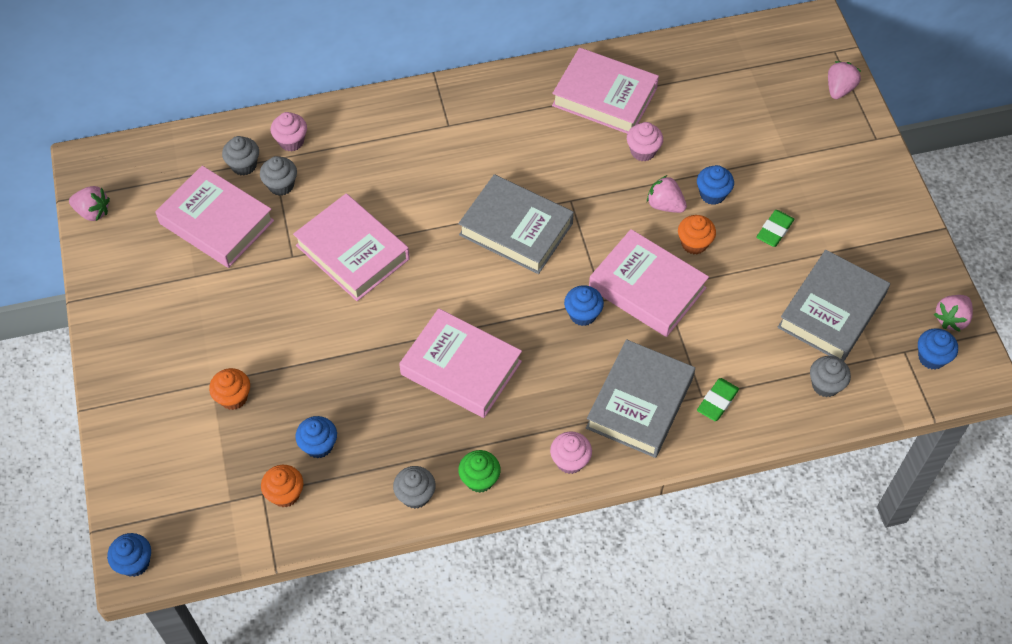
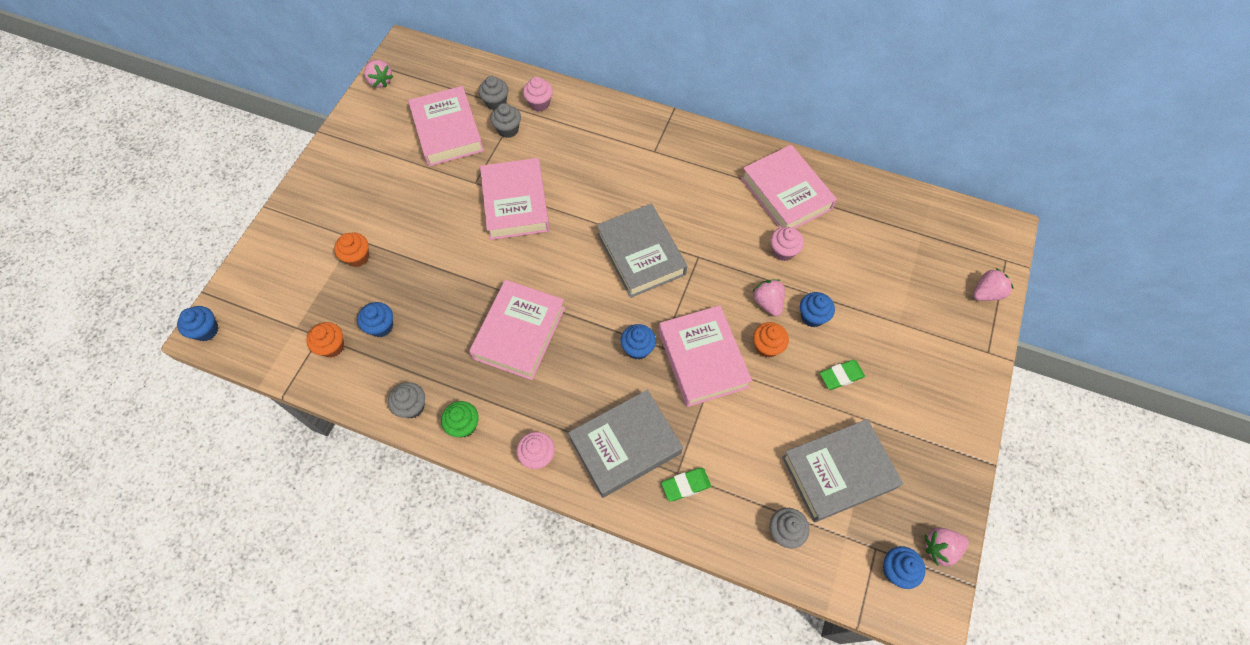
camera: 35 degrees right, 5 degrees up
(461, 368) = (519, 333): pink book -> pink book turned 45 degrees clockwise

